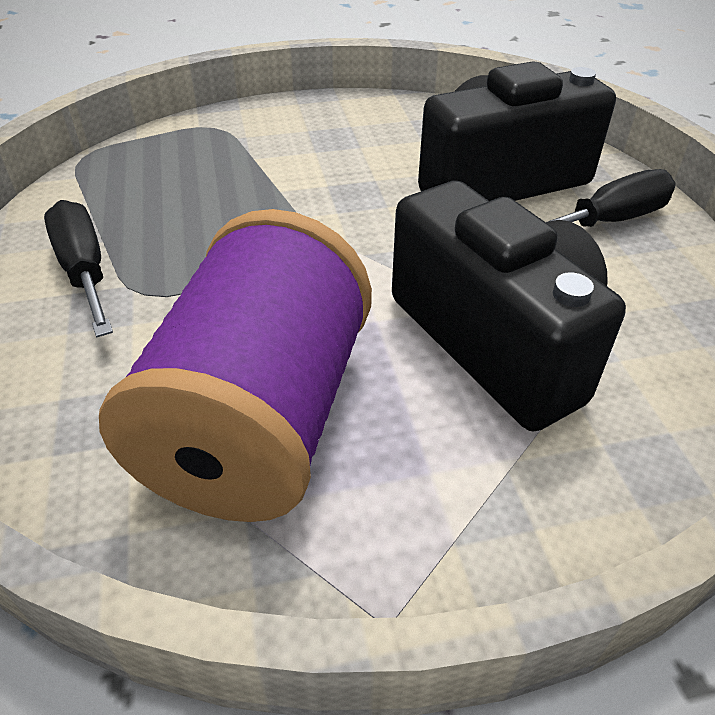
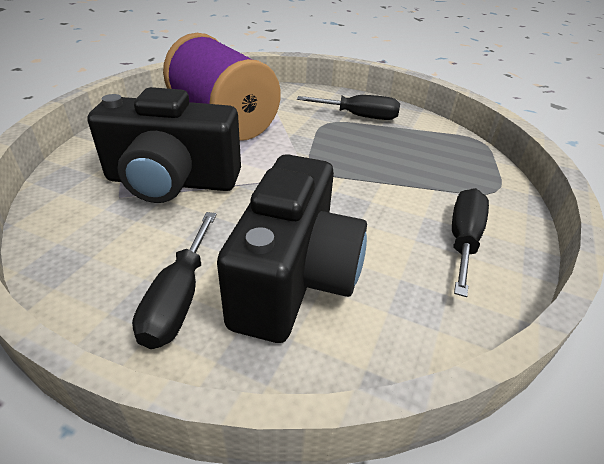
camera: 125 degrees right, 5 degrees down
(329, 126) = (463, 240): none -> black screwdriver

